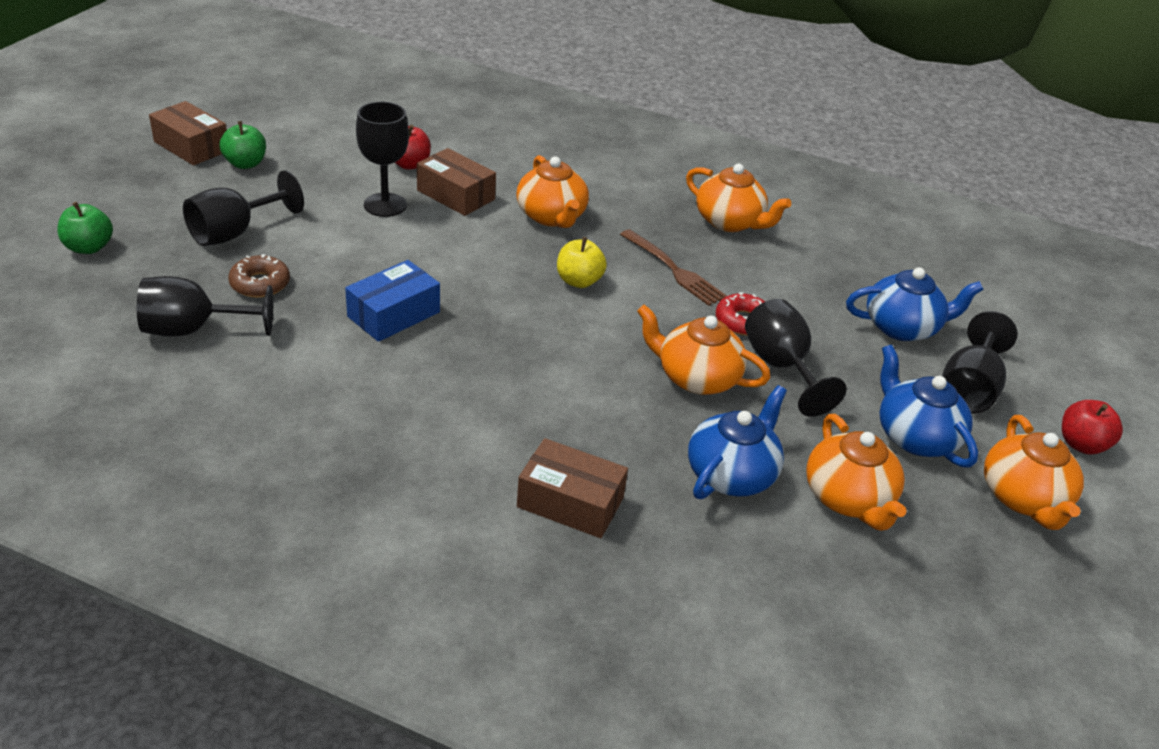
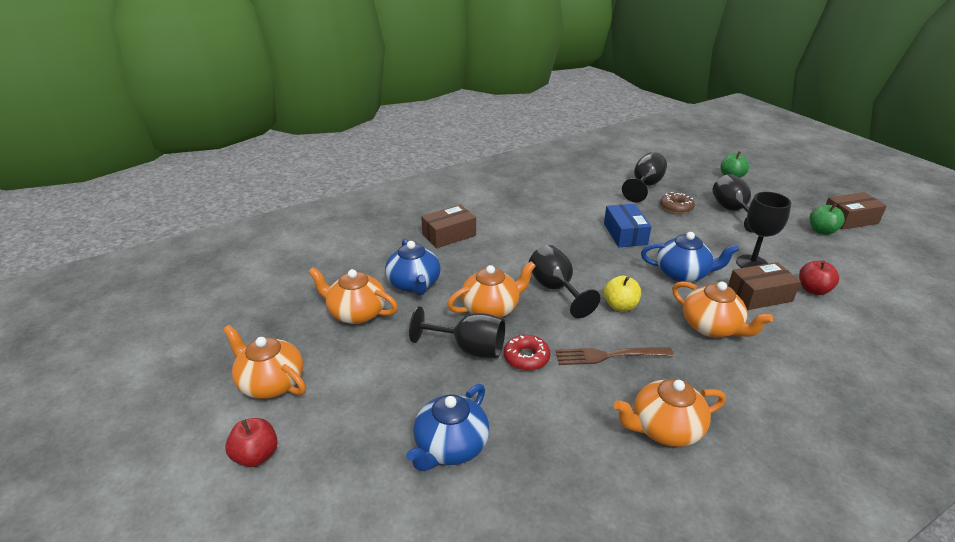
camera: 130 degrees right, 5 degrees down
(552, 217) = (712, 327): orange teapot -> orange teapot turned 150 degrees counterclockwise
(915, 437) = (359, 370): blue teapot -> blue teapot (683, 274)
(968, 389) = (360, 433): black goblet -> black goblet (556, 289)

